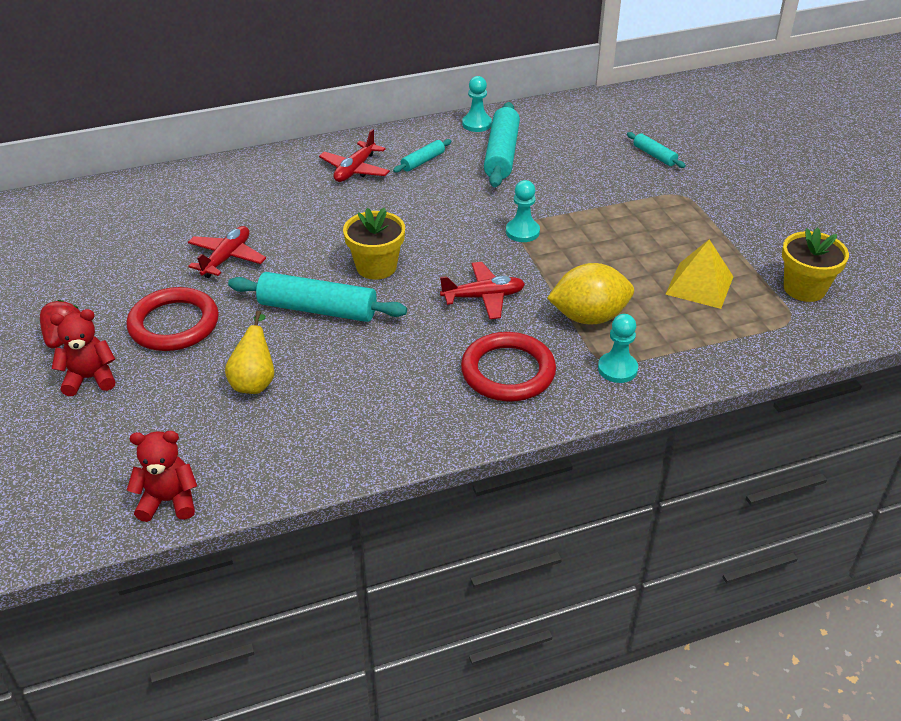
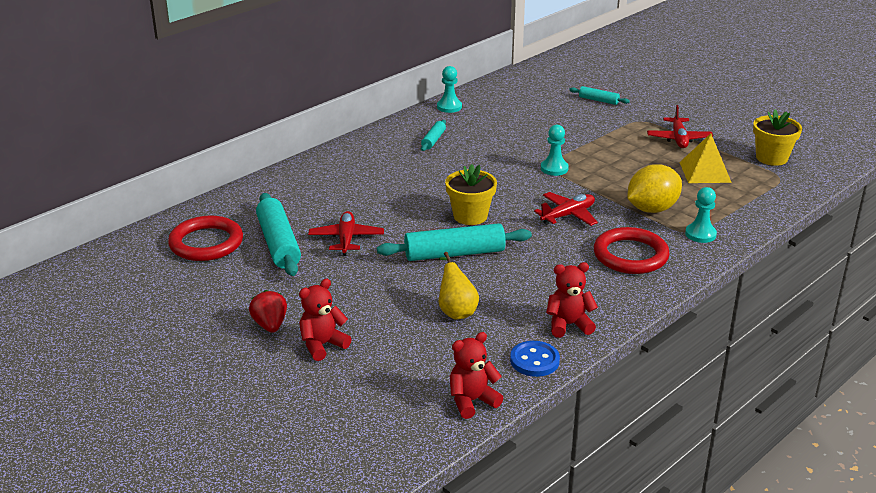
camera: 25 degrees left, 10 degrees down
(174, 324) = (351, 292): red ring -> red ring (206, 243)
(278, 474) = (534, 360): none -> blue button
(355, 170) = (386, 157): red plane -> red plane (678, 139)
(356, 440) = (568, 325): none -> red teddy bear
(501, 154) = (488, 123): turquoise rolling pin -> turquoise rolling pin (278, 243)

